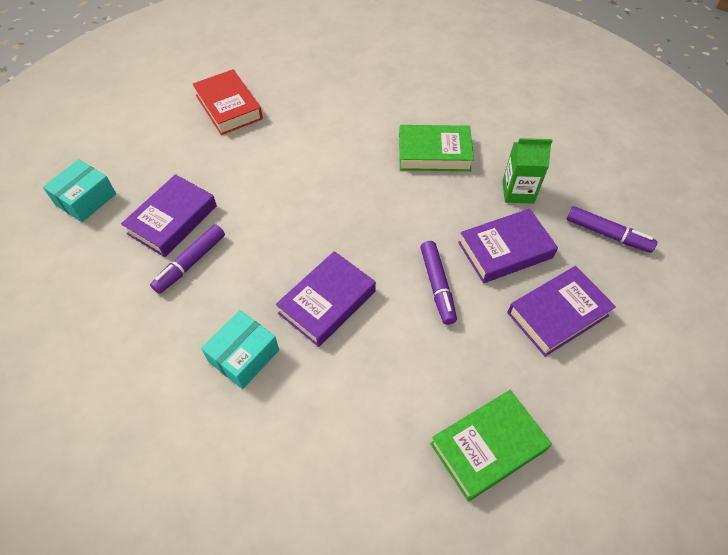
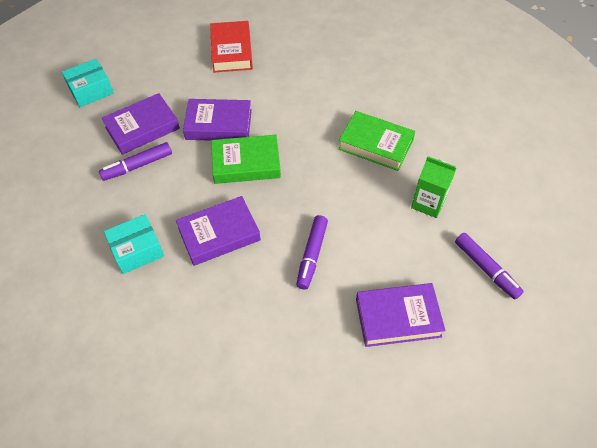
camera: 25 degrees right, 0 degrees up
(488, 447) = (276, 395): green book -> green book (246, 163)
(505, 250) = (386, 248): purple book -> purple book (218, 124)

